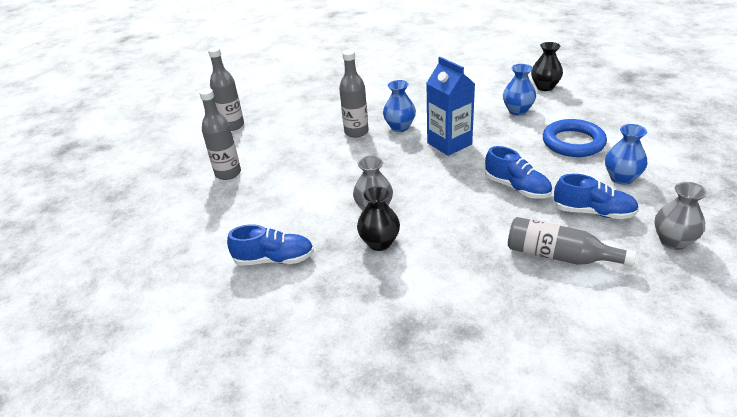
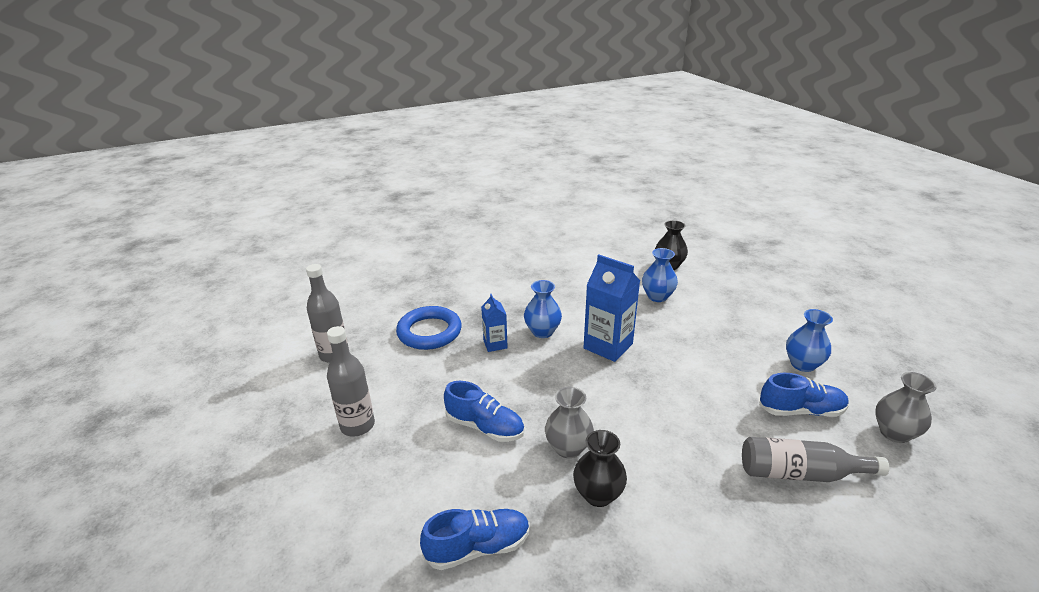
camera: 20 degrees left, 5 degrees down
(356, 132) = (495, 344): grey bottle -> blue carton
(517, 188) = (708, 392): blue shoe -> blue shoe (485, 427)
(573, 142) = (733, 328): blue ring -> blue ring (429, 332)

